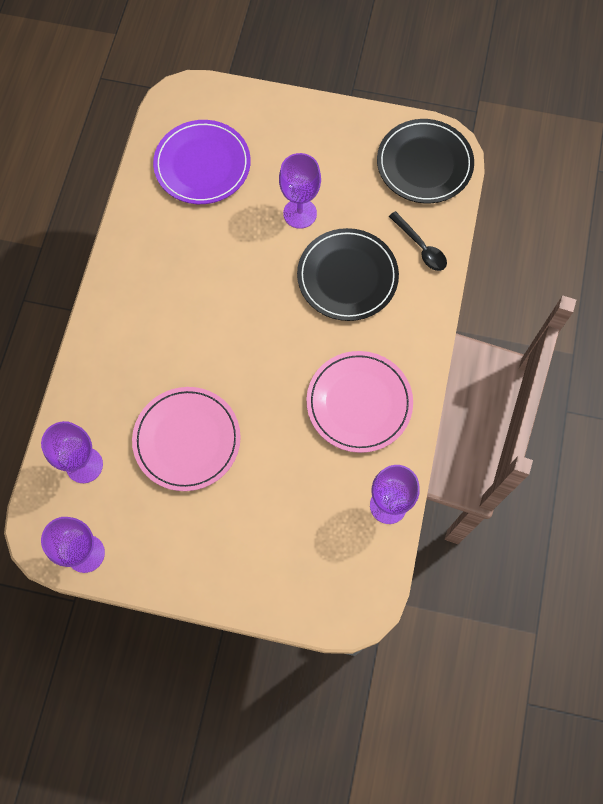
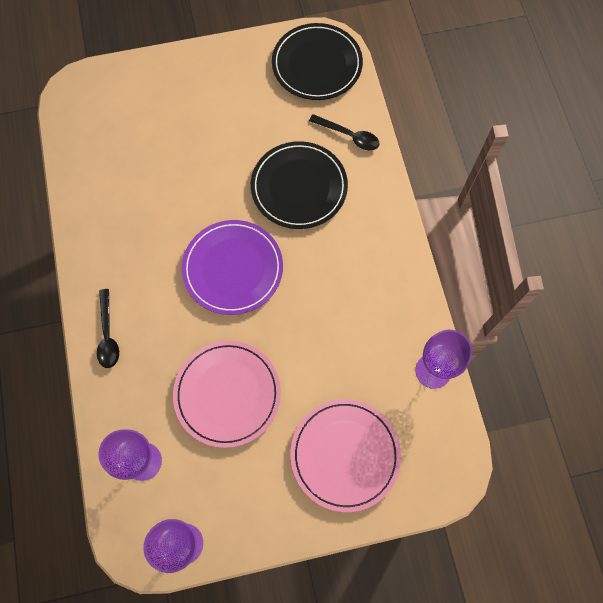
camera: 25 degrees left, 0 degrees up
(106, 338) = (108, 335): none -> black spoon
(202, 165) = (122, 142): purple plate -> purple plate (233, 268)
(300, 213) = (230, 149): purple goblet -> none
(359, 403) = (363, 292): pink plate -> pink plate (345, 455)

